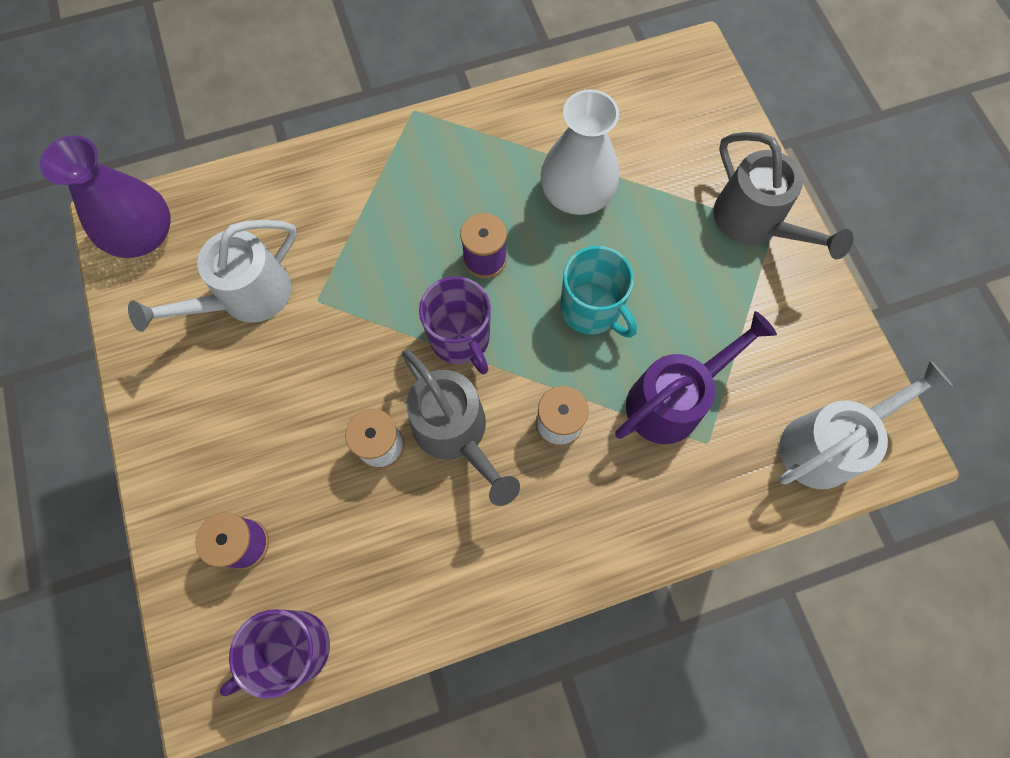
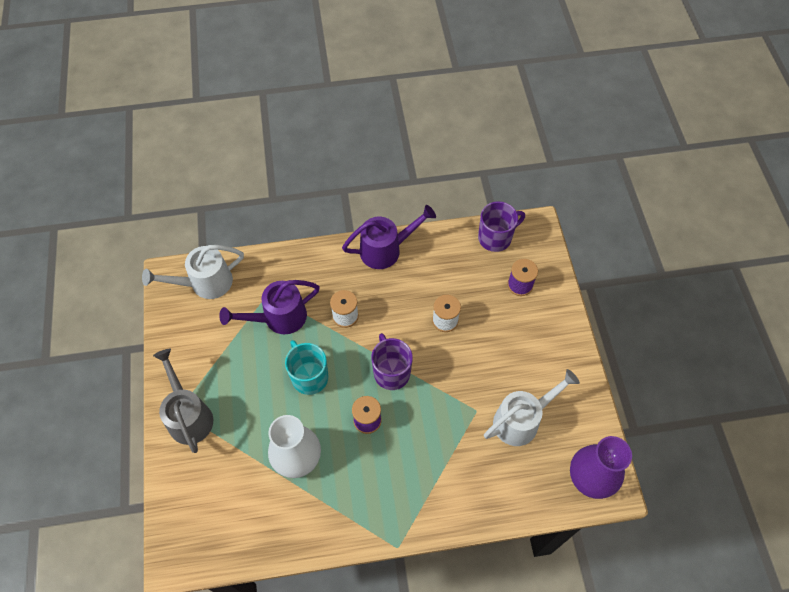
camera: 170 degrees left, 10 degrees down
(456, 434) = (402, 320): grey watering can -> none
(511, 578) = (386, 249): none -> purple watering can

